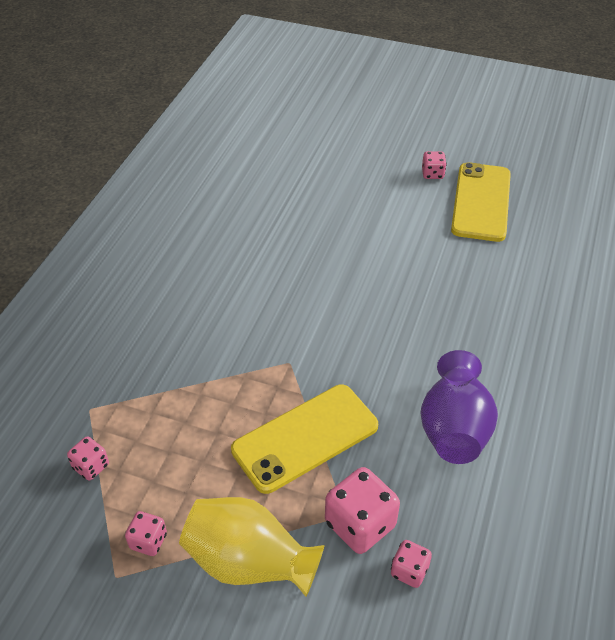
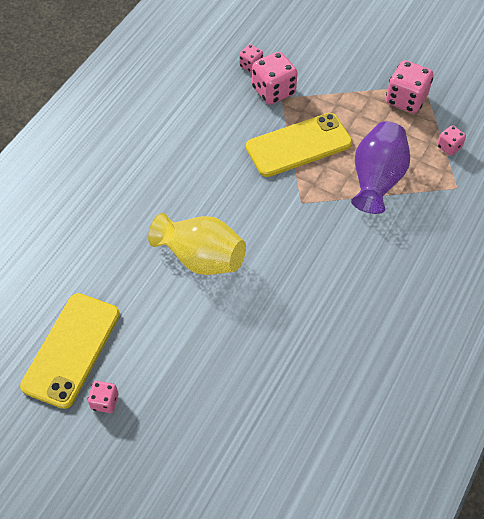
camera: 170 degrees left, 10 degrees up
(148, 541) = (406, 100): pink dice -> pink dice, size x1.83
(249, 562) = (344, 81): yellow vase -> yellow vase (201, 258)
(454, 428) = (192, 137): purple vase -> purple vase (376, 180)

